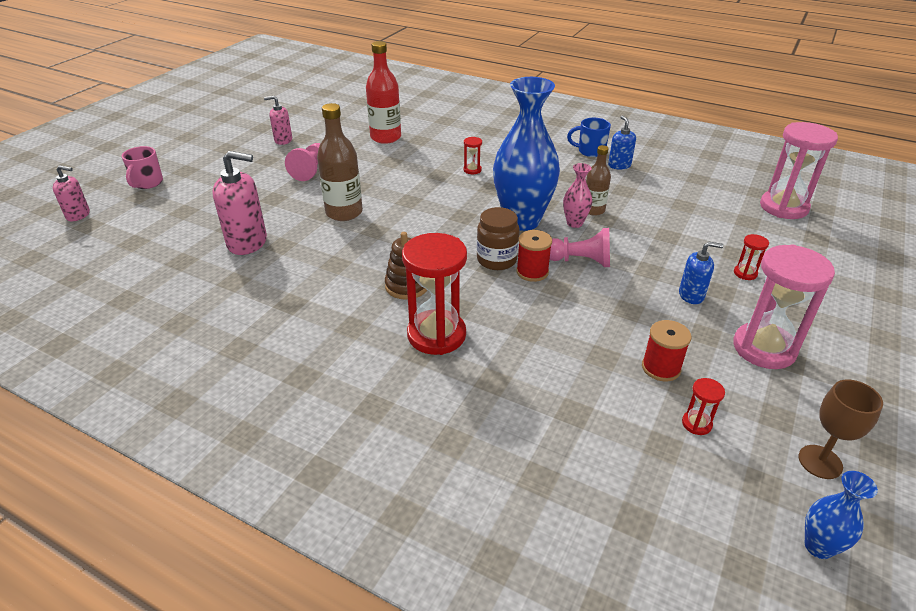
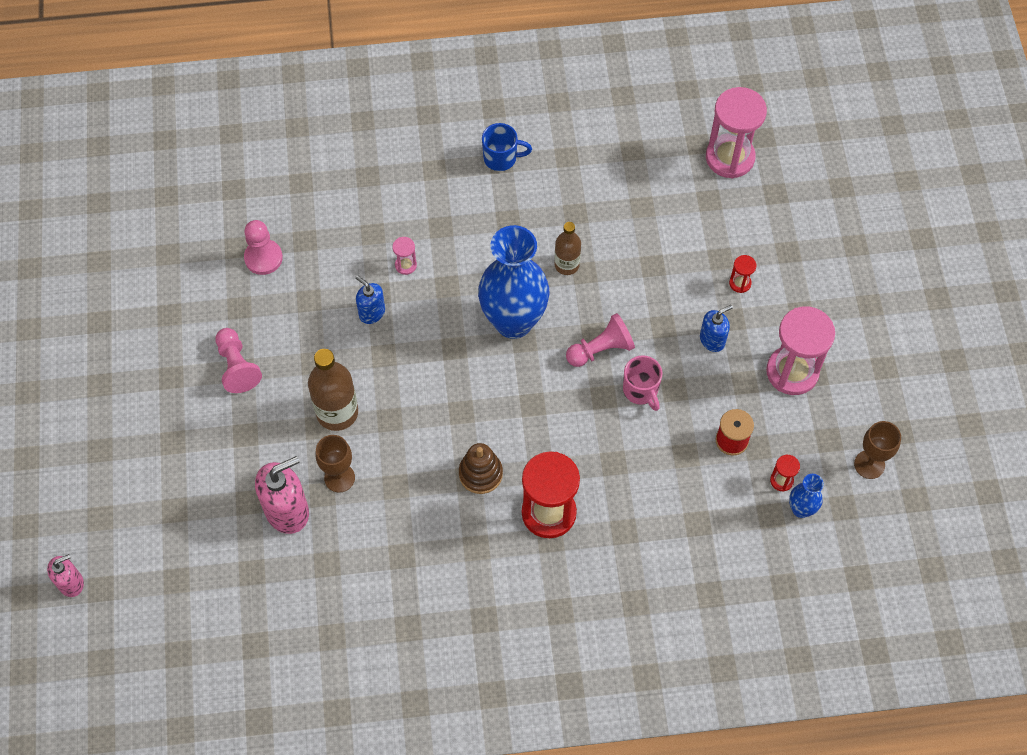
camera: 35 degrees left, 25 degrees up
(147, 183) = (83, 494): pink mug -> pink mug (641, 390)
(283, 140) = (151, 332): pink soap dispenser -> none
(303, 242) = (339, 478): none -> brown goblet
(385, 137) = (263, 258): red bottle -> pink pawn
(472, 170) = (405, 265): red hourglass -> pink hourglass
(496, 260) = (530, 392): brown jar -> none
(532, 272) = (570, 389): red spool -> none
(574, 223) = (562, 296): pink vase -> none
(590, 151) = (501, 158): blue mug -> blue mug turned 150 degrees counterclockwise
(619, 165) = (545, 169): blue soap dispenser -> blue soap dispenser (372, 312)
(818, 546) = (892, 535): blue vase -> blue vase (801, 509)

